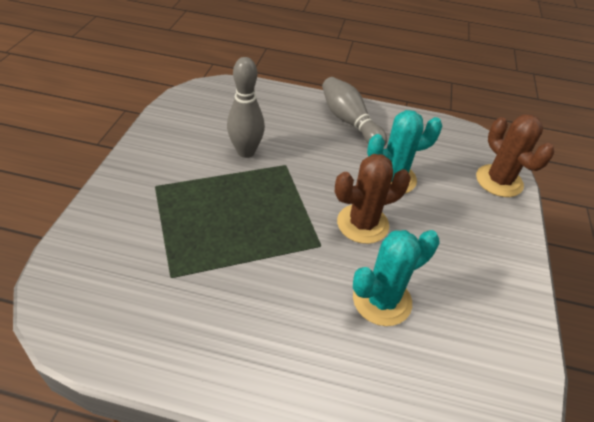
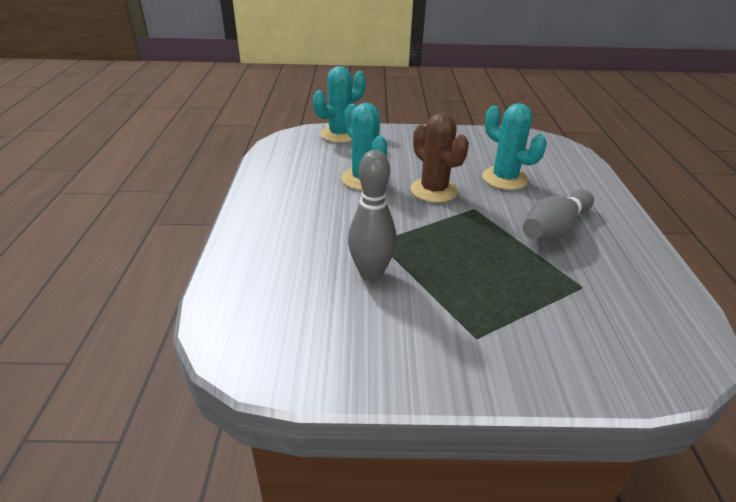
camera: 100 degrees left, 10 degrees down
(349, 121) = (280, 207): grey bowling pin -> grey bowling pin (554, 229)
(499, 181) = (340, 134): brown cactus -> turquoise cactus

